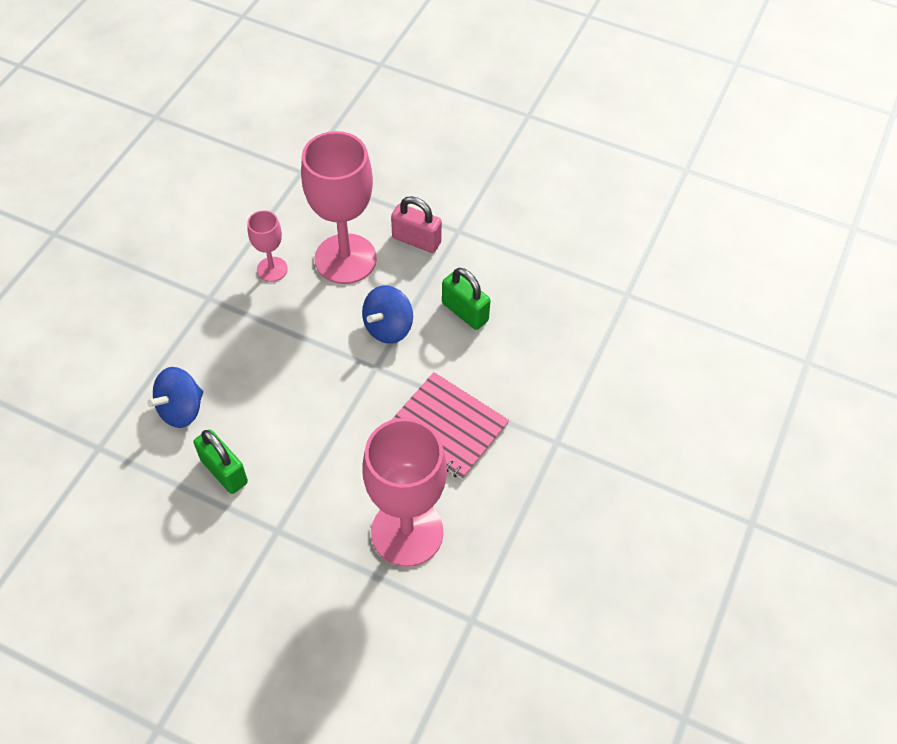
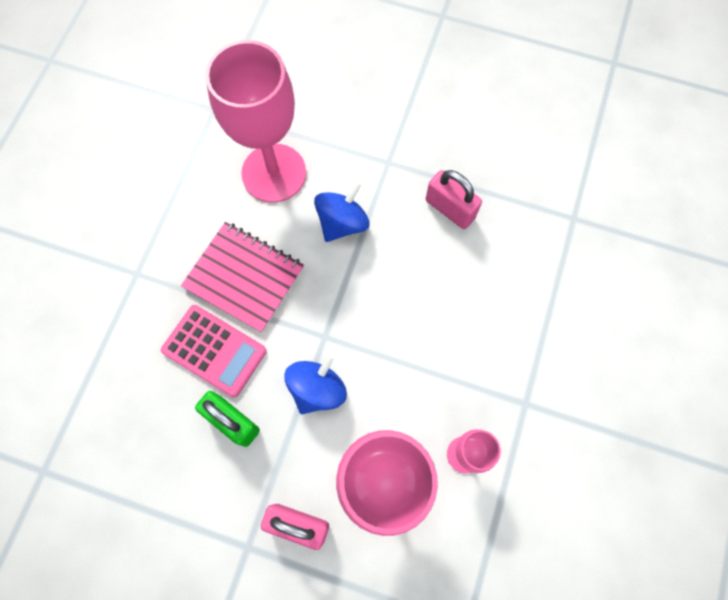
camera: 175 degrees right, 15 degrees up
(181, 409) = (510, 265): blue spinning top -> blue spinning top (342, 223)
(224, 471) = (450, 209): green padlock -> pink padlock
(479, 367) = (214, 351): none -> pink calculator

